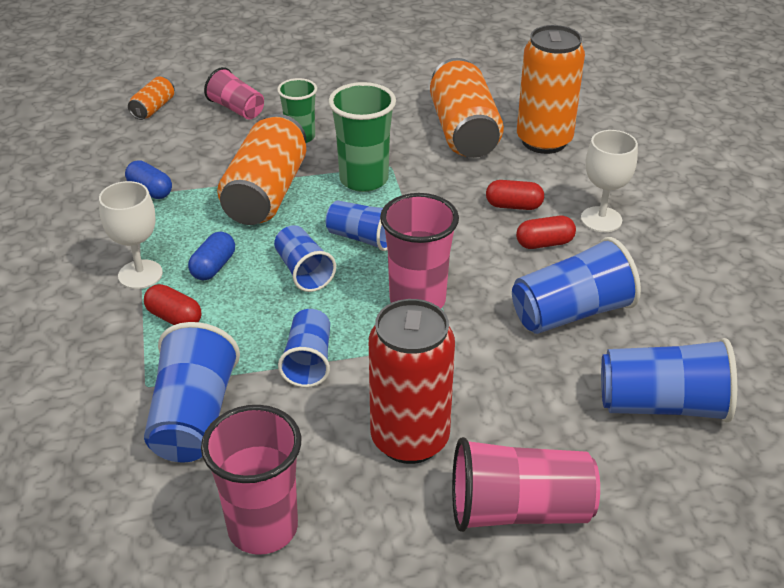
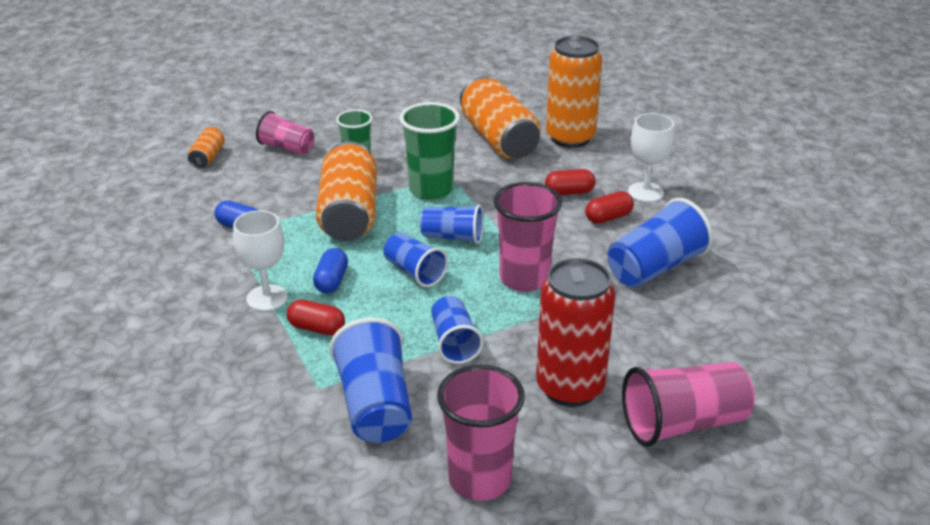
camera: 15 degrees left, 5 degrees down
(662, 405) = (758, 324): blue cup -> none

